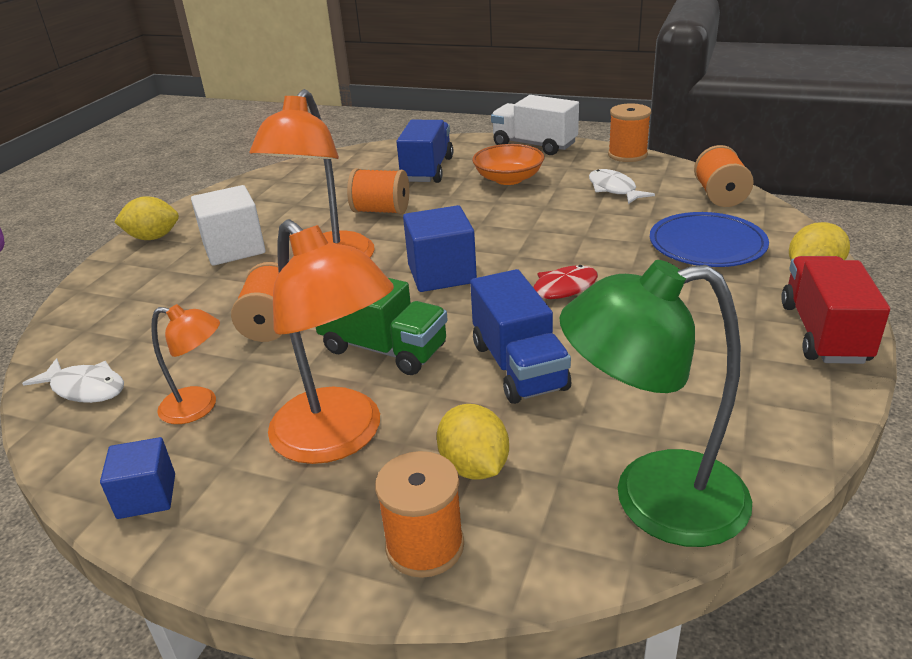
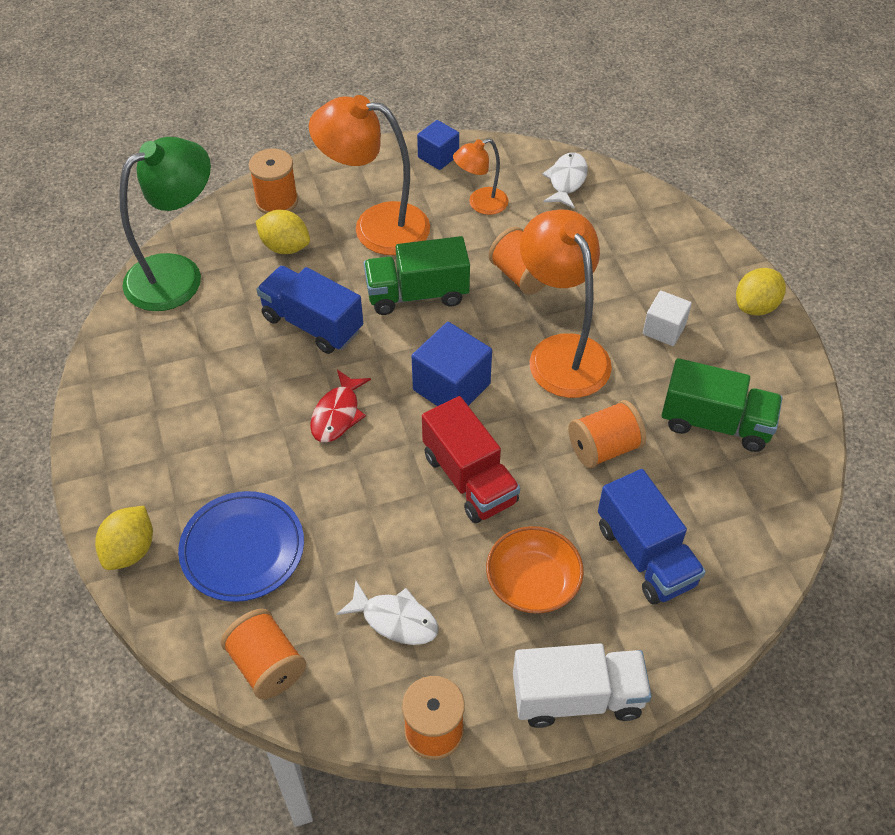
camera: 140 degrees right, 20 degrees up
(85, 388) = (566, 181): white fish -> white fish turned 120 degrees clockwise
(234, 248) = (664, 329): white cube -> white cube, size x0.62
(294, 199) = (715, 423): none -> green truck
(824, 333) = (107, 463): red truck -> red truck (469, 479)

